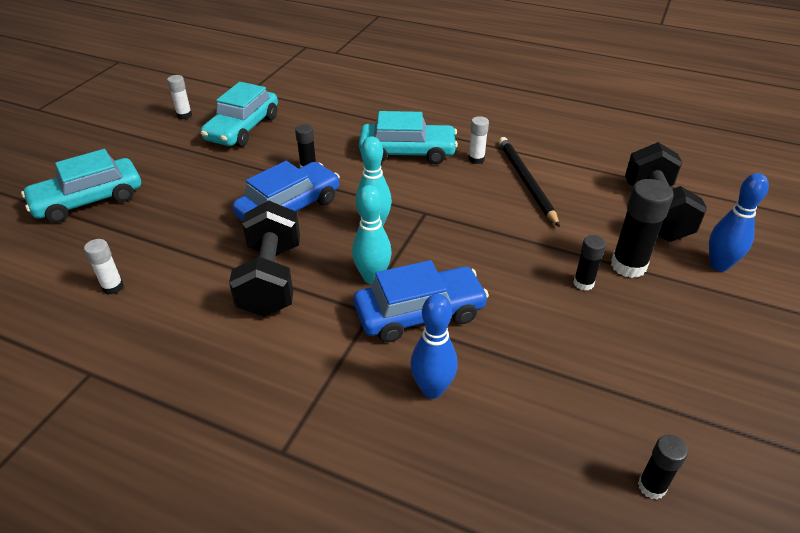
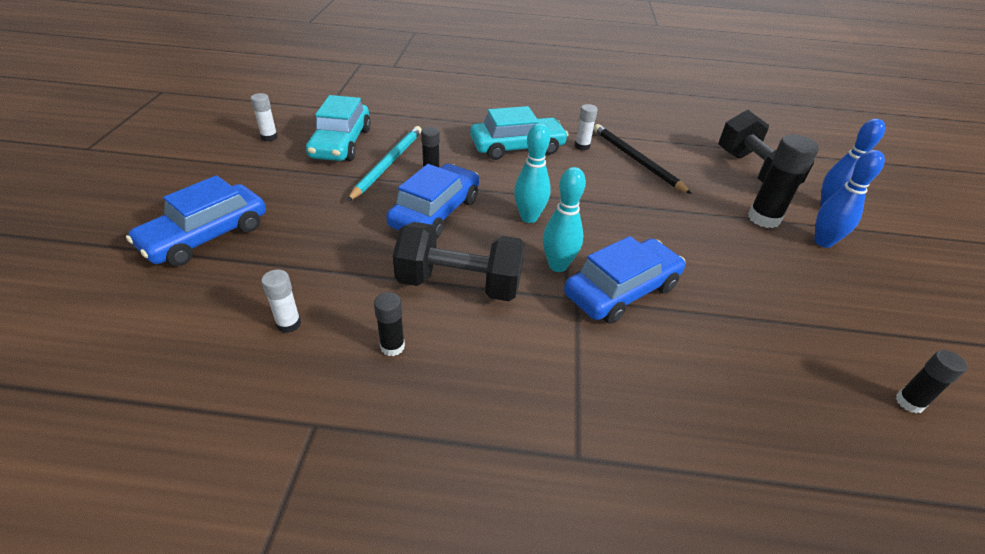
camera: 20 degrees left, 0 degrees up
(88, 200) = (206, 236): turquoise car -> blue car
(271, 279) = (459, 284): black dumbbell -> black dumbbell turned 60 degrees counterclockwise
(273, 154) = (388, 164): none -> turquoise pencil
(432, 389) = (679, 359): blue bowling pin -> blue bowling pin (823, 242)
(583, 283) = (739, 239): black glue stick -> black glue stick (392, 346)

